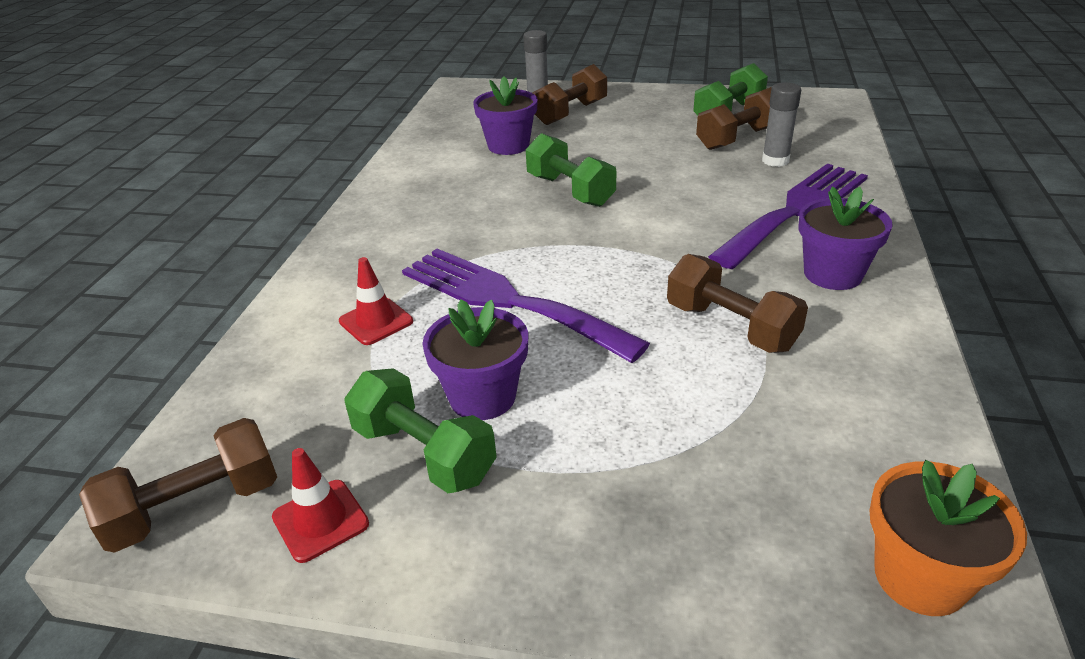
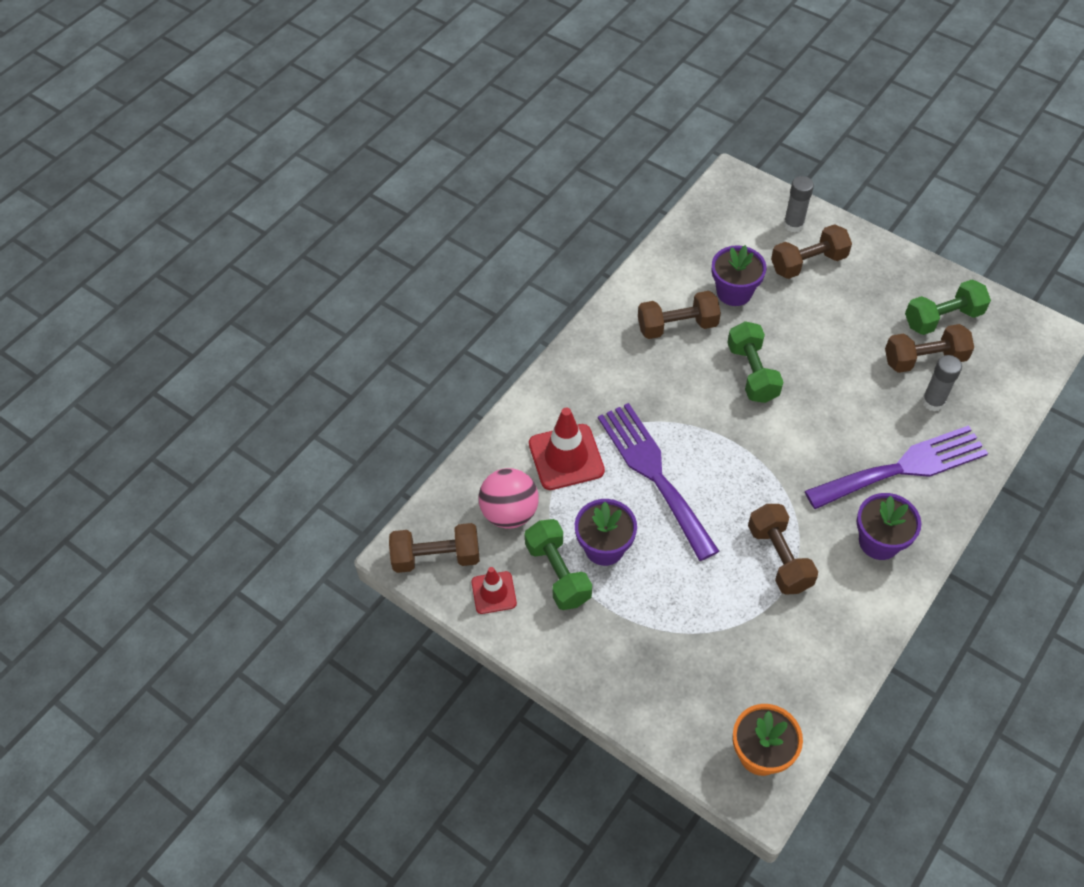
camera: 25 degrees right, 20 degrees up
(312, 406) = (509, 513): none -> pink ball
(376, 321) = (566, 457): red traffic cone -> red traffic cone, size x1.69
(460, 181) = (677, 326): none -> brown dumbbell

